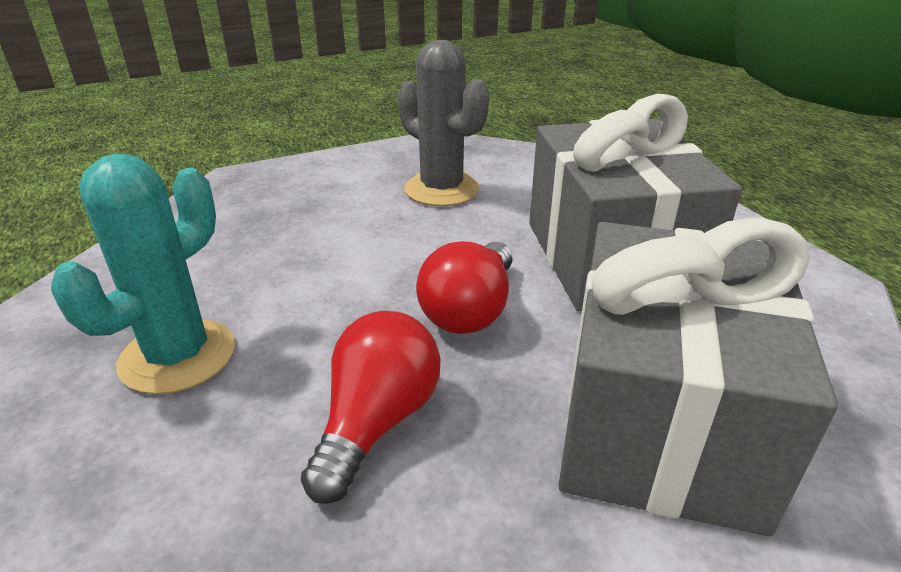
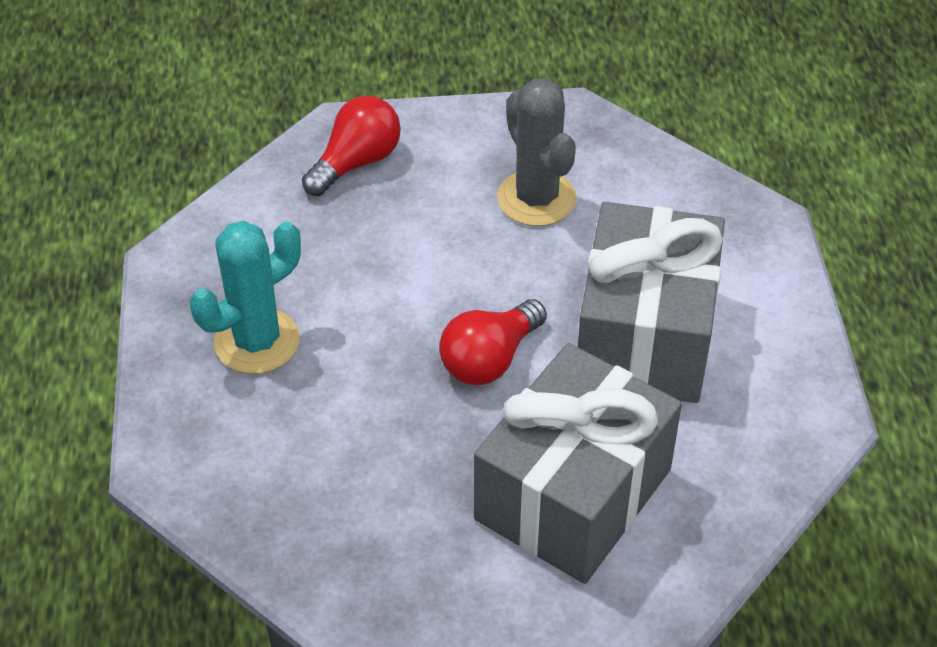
camera: 20 degrees right, 15 degrees up
(376, 422) = (379, 437): red light bulb -> red light bulb (356, 162)

